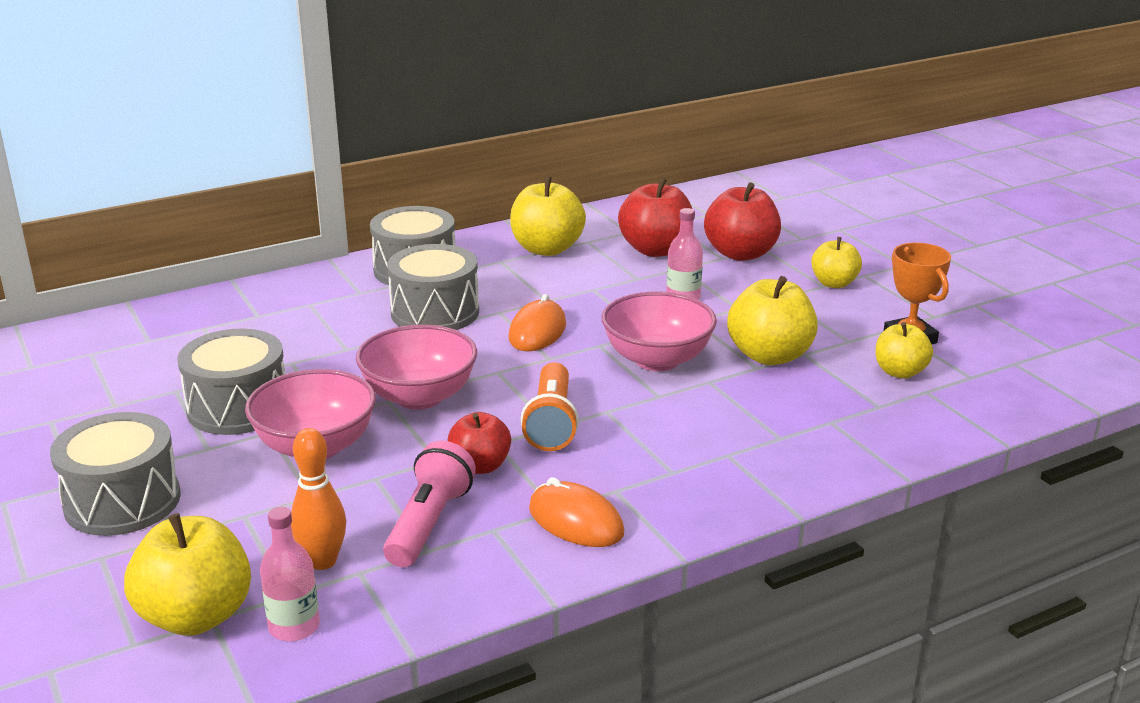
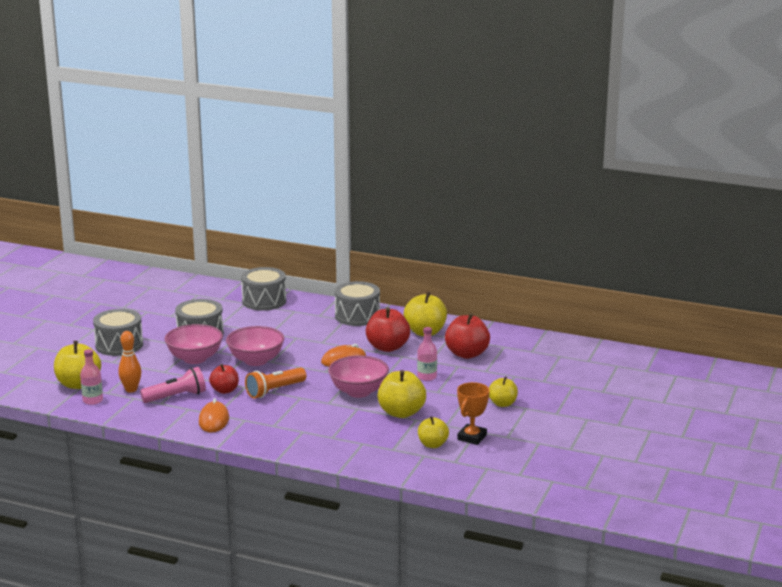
camera: 50 degrees right, 5 degrees down
(435, 312) = (326, 335): grey drum -> grey drum (264, 301)
(740, 254) = (498, 373): red apple -> red apple (387, 347)

